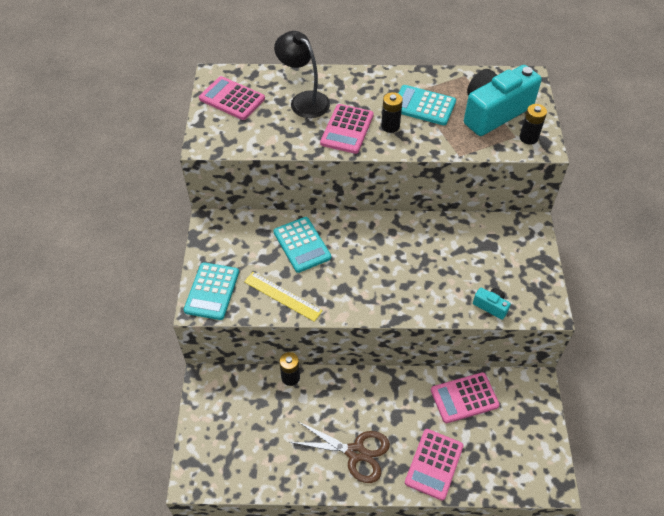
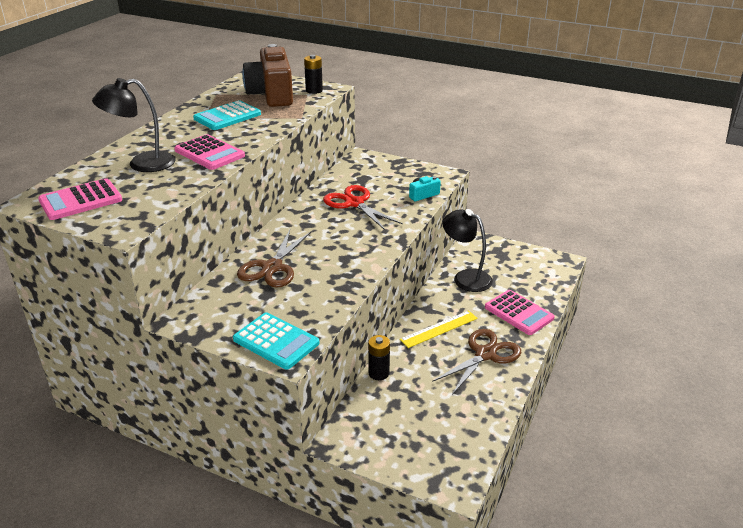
camera: 65 degrees left, 20 degrees down
(283, 296) = (323, 295): yellow ruler -> yellow ruler (439, 329)
(302, 245) = (272, 268): turquoise calculator -> brown scissors
(390, 126) = (232, 135): black battery -> none
(438, 257) = (354, 203): none -> red scissors
(464, 398) = (466, 277): pink calculator -> black lamp
(494, 112) = (271, 94): turquoise camera -> brown camera

